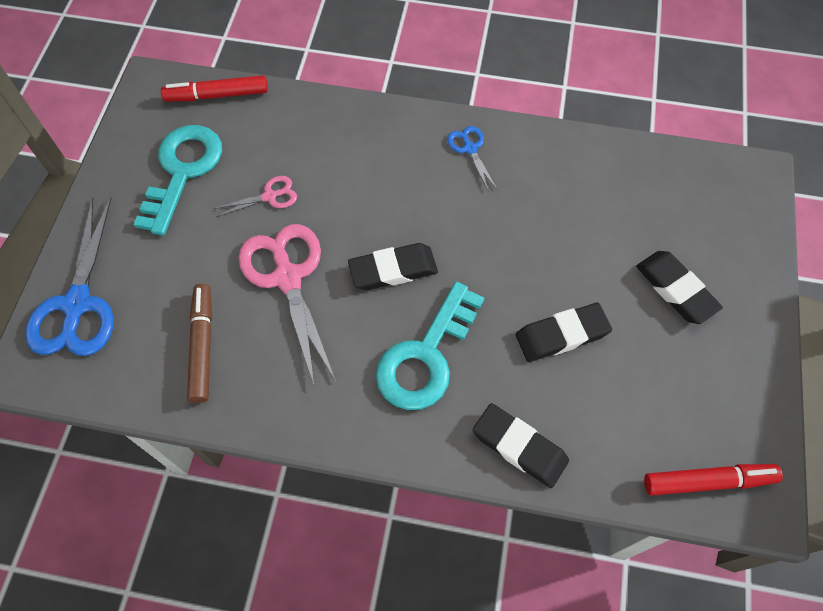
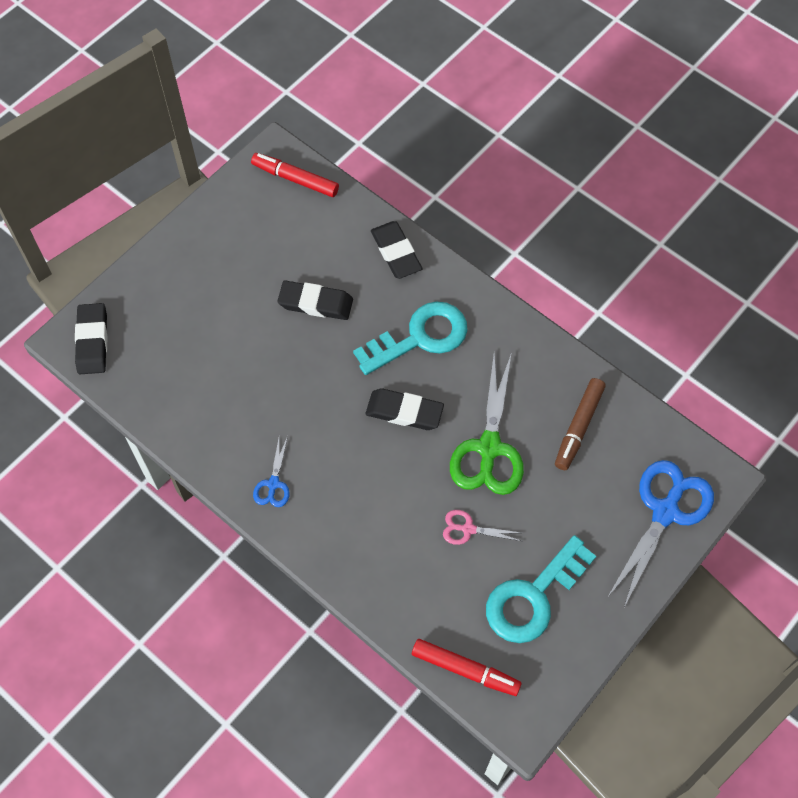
camera: 150 degrees left, 0 degrees up
(288, 277) = (489, 448): pink scissors -> green scissors
(675, 289) = (211, 291): black eraser -> black eraser (92, 341)

